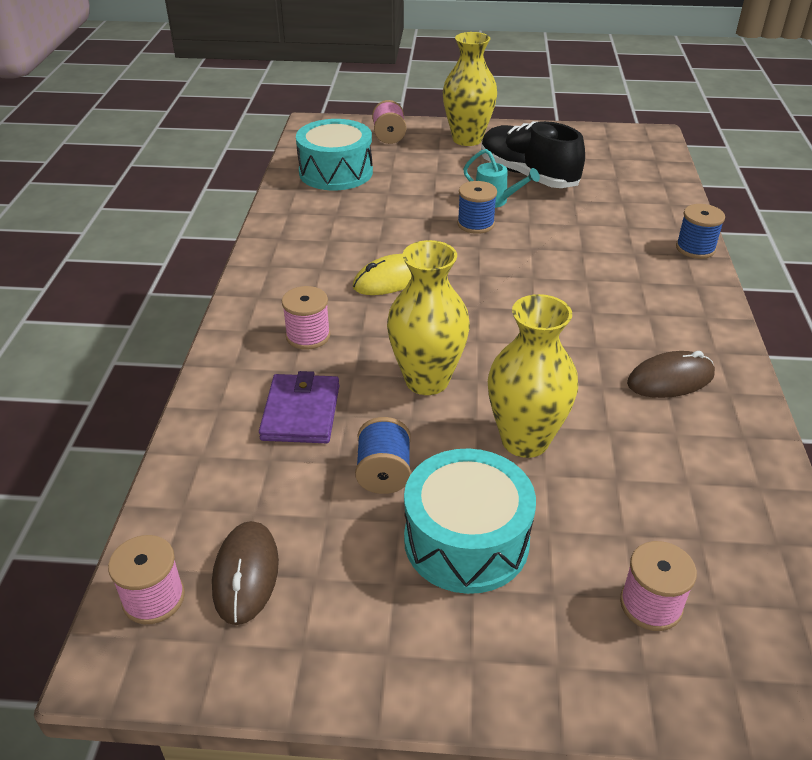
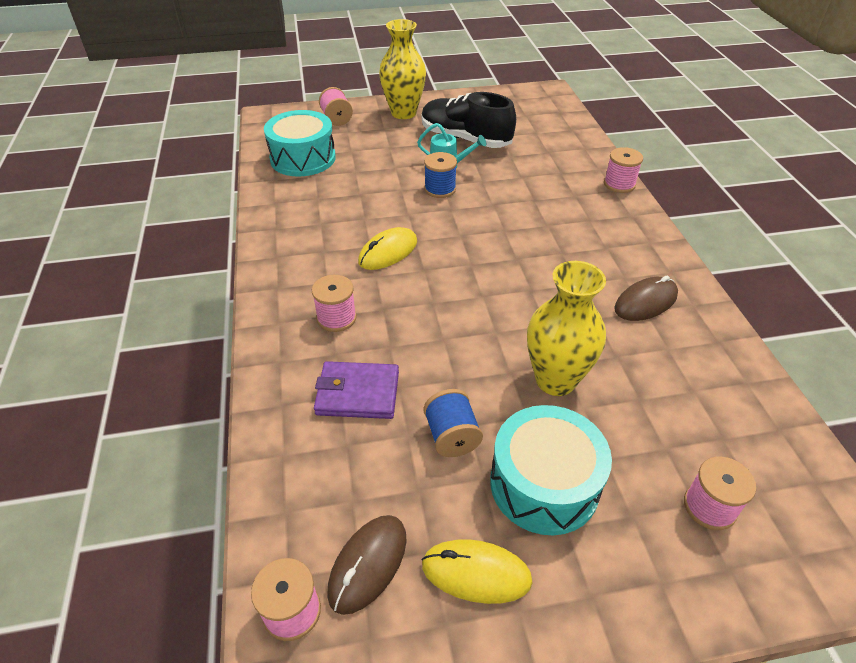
camera: 15 degrees left, 5 degrees up
(246, 574) = (368, 564): brown mouse -> brown mouse turned 45 degrees clockwise
(300, 412) = (358, 393): purple wallet -> purple wallet turned 75 degrees counterclockwise
(355, 608) = (476, 573): none -> yellow mouse
(427, 380) = (454, 341): yellow vase -> none
(695, 248) = (619, 184): blue spool -> pink spool

